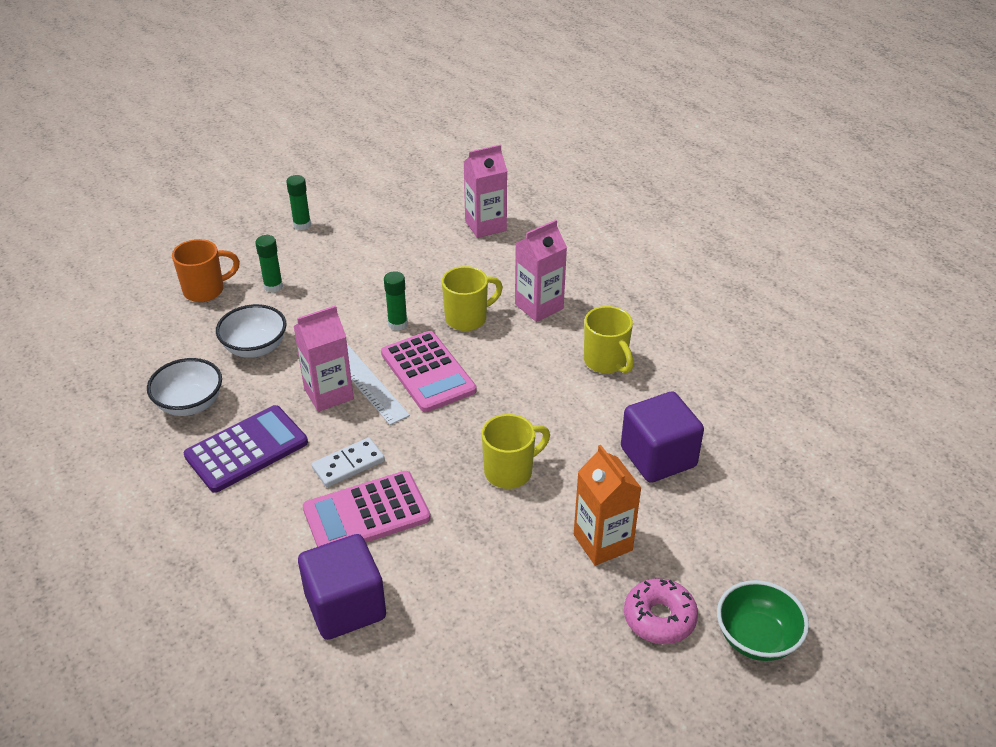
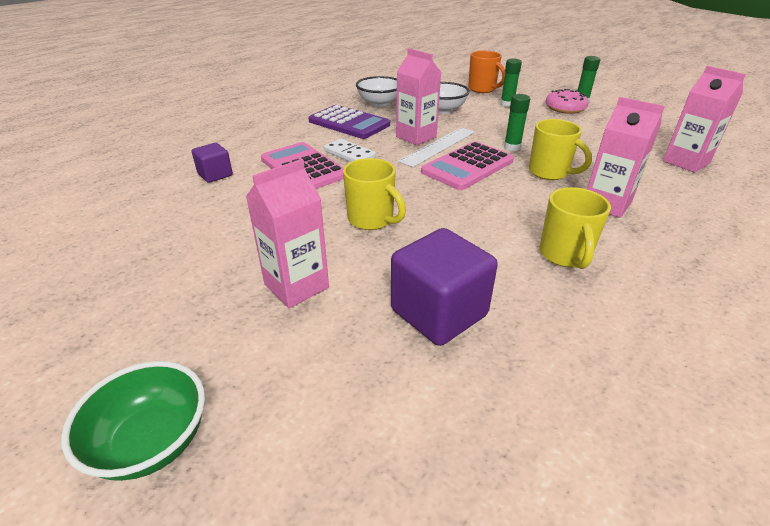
camera: 75 degrees right, 5 degrees down
(345, 606) = (215, 175): purple cube -> purple cube, size x0.56
(602, 542) = (296, 286): orange carton -> pink carton
(606, 362) = (565, 255): yellow mug -> yellow mug turned 45 degrees counterclockwise
(659, 618) = (193, 341): pink donut -> pink donut (565, 108)

